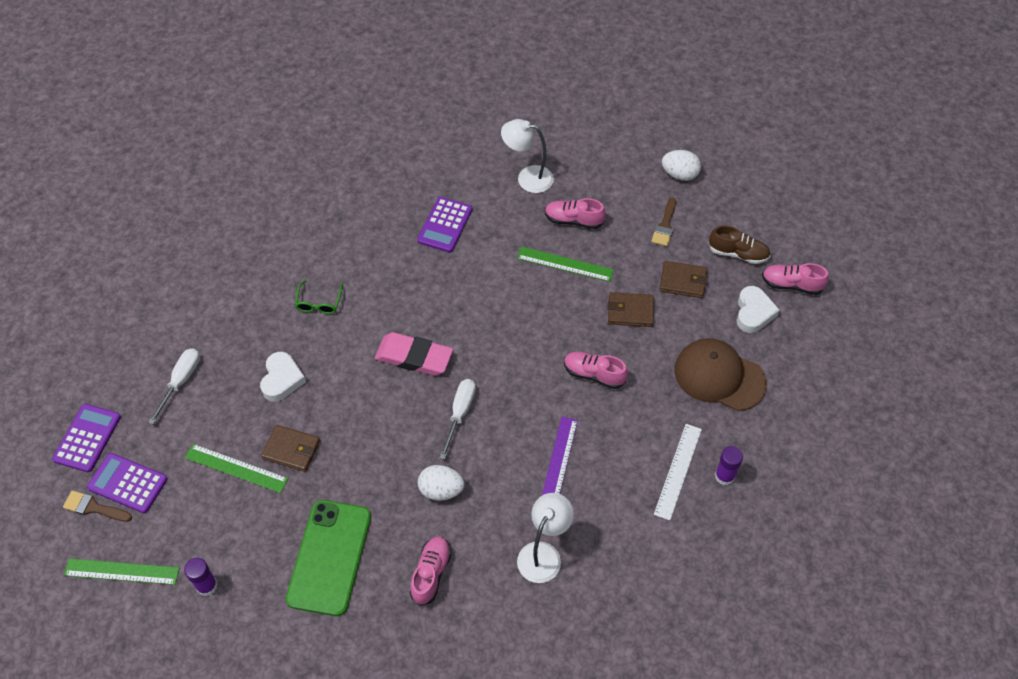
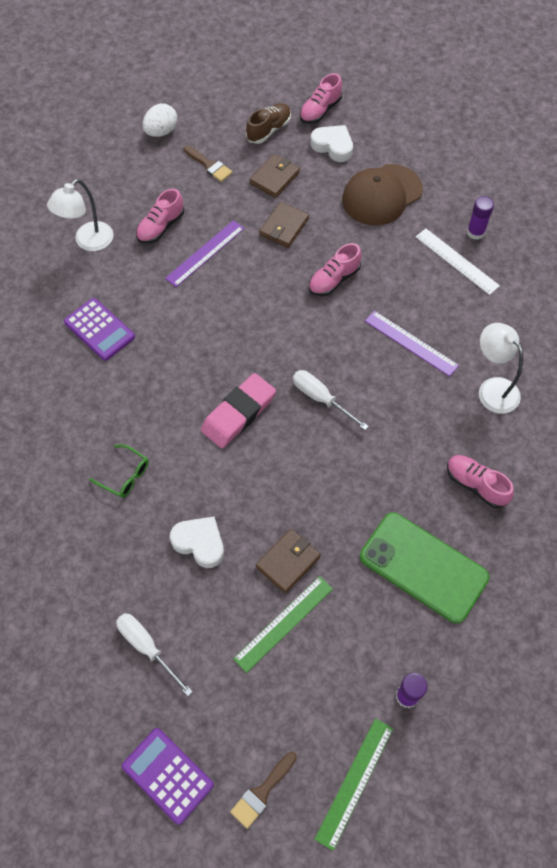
camera: 65 degrees left, 5 degrees up
(128, 483) = (248, 744): purple calculator -> none
(441, 490) = (394, 444): white egg -> none
(565, 264) = (205, 253): green ruler -> purple ruler

